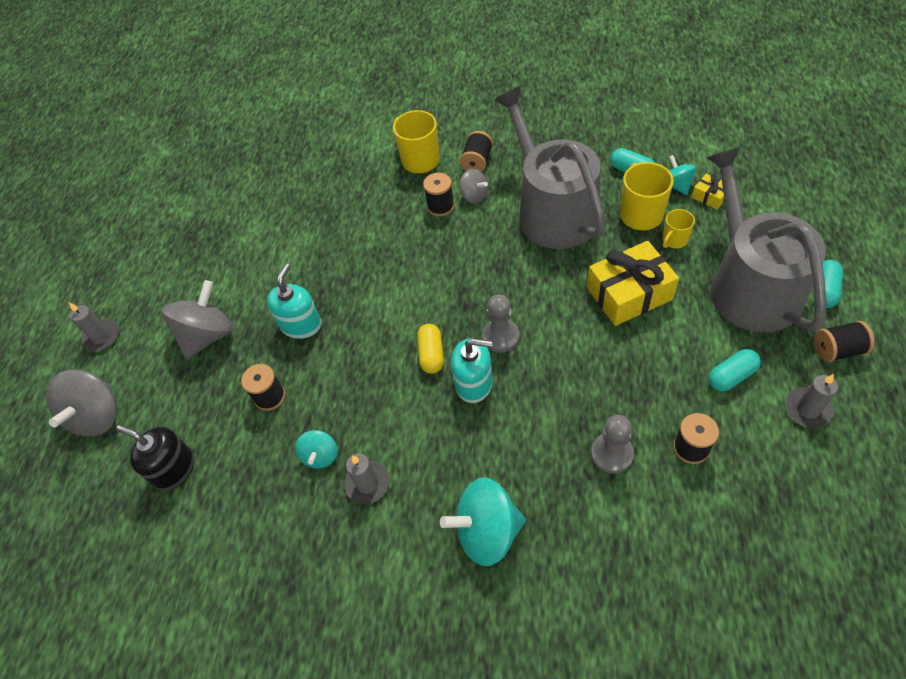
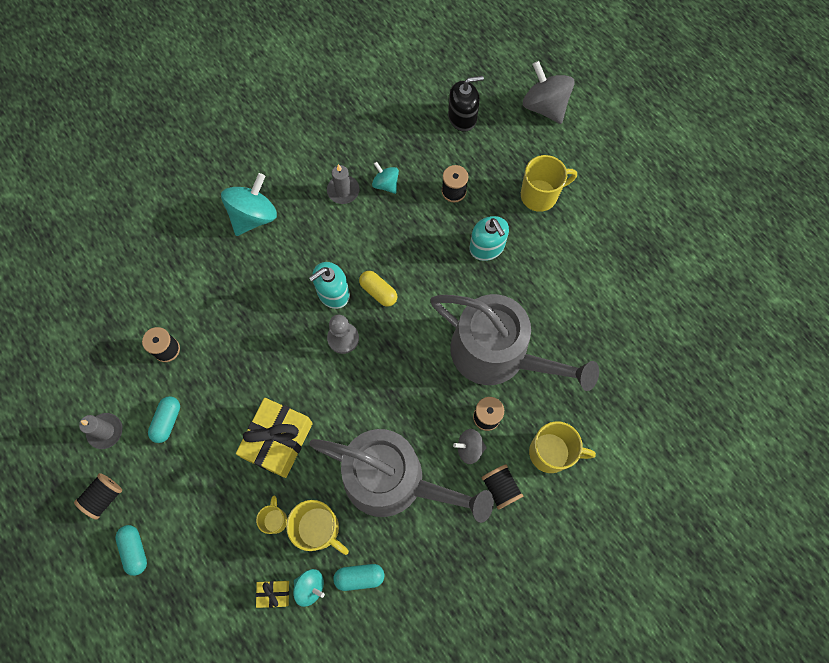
camera: 130 degrees right, 15 degrees up
(102, 337) = (608, 144): grey candle -> none
(208, 335) = (540, 195): grey spinning top -> yellow mug
(612, 454) = (213, 310): grey pawn -> none
(749, 285) = (193, 514): grey watering can -> grey watering can (498, 354)

